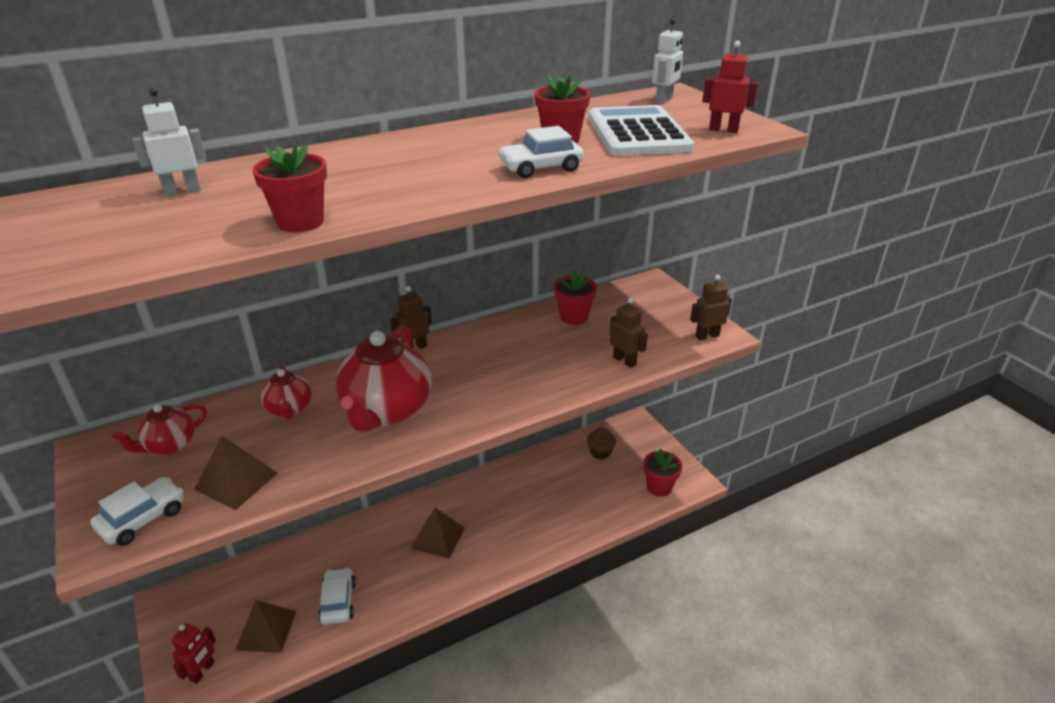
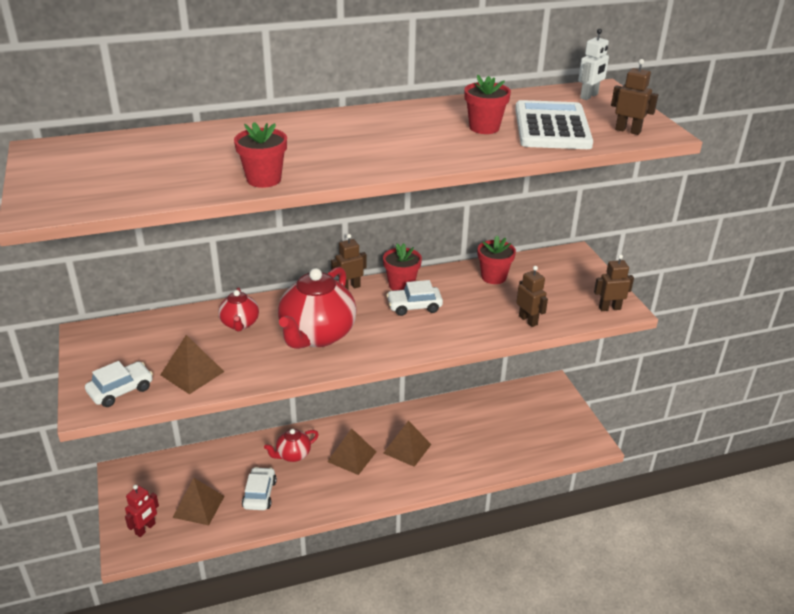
camera: 10 degrees right, 0 degrees up
(170, 445) = (145, 339): red teapot -> red teapot (293, 455)
(182, 191) = (181, 145): white robot -> none
(498, 518) = (407, 448): none -> brown pyramid
(541, 168) = (459, 152): white car -> white car (414, 306)
(600, 452) = (512, 406): brown cupcake -> none
(659, 487) = (560, 444): red flower pot -> red flower pot (401, 285)
(723, 130) = (628, 131): red robot -> brown robot

